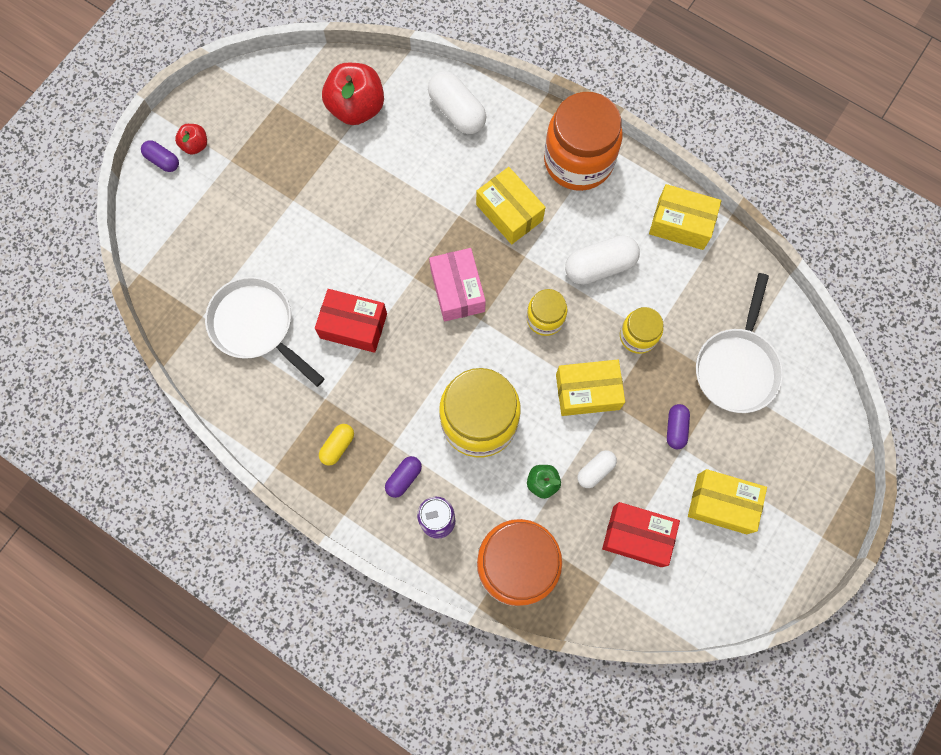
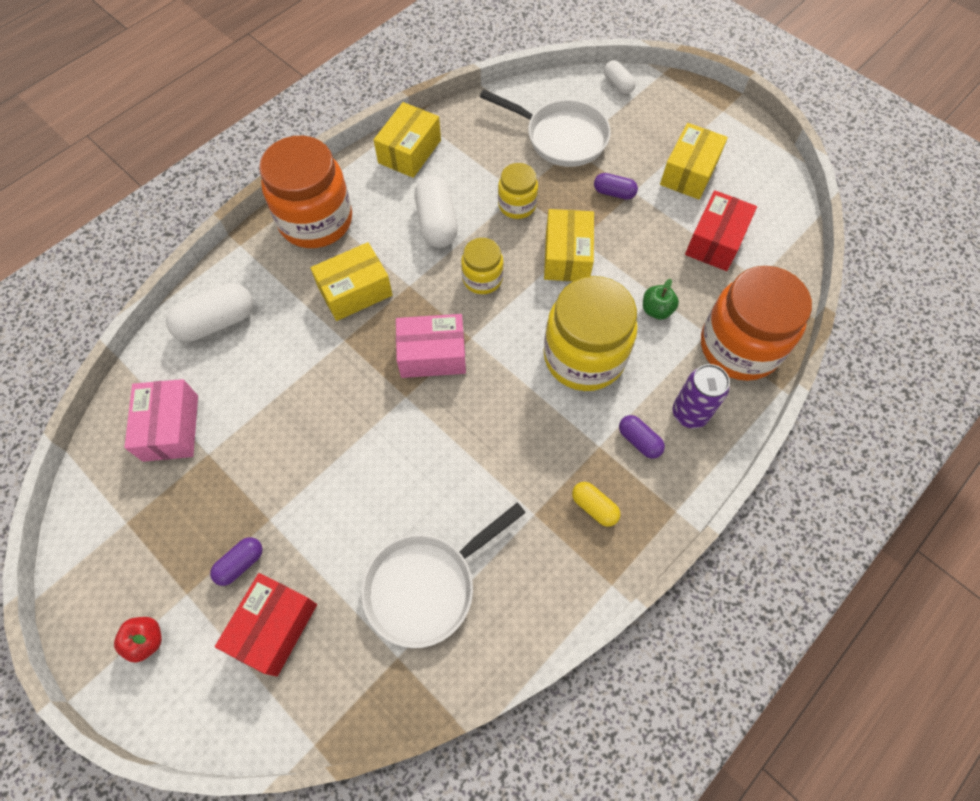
camera: 80 degrees left, 10 degrees down
(163, 160) = (153, 691): purple capsule -> purple capsule (240, 563)
(353, 325) = (450, 469): red box -> red box (274, 627)
(356, 108) = (170, 428): red apple -> pink box
(595, 470) = (648, 263): white capsule -> white capsule (618, 84)

